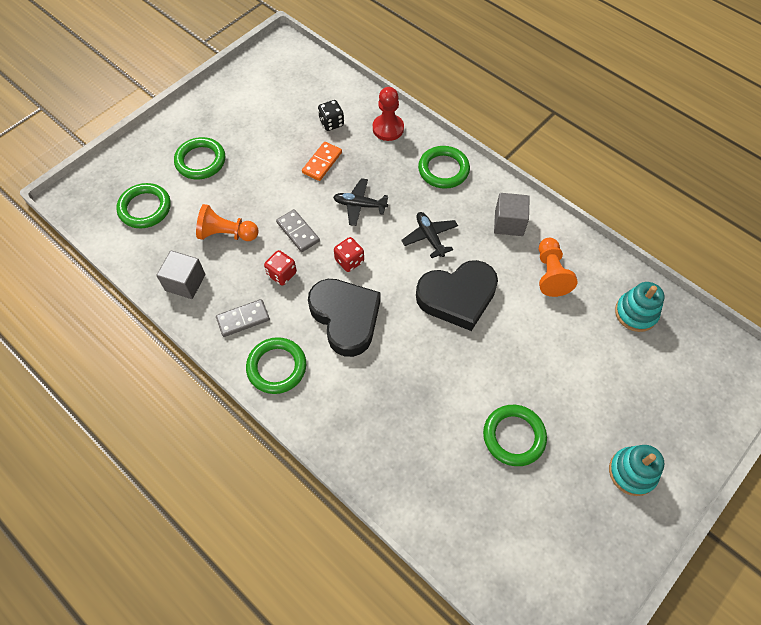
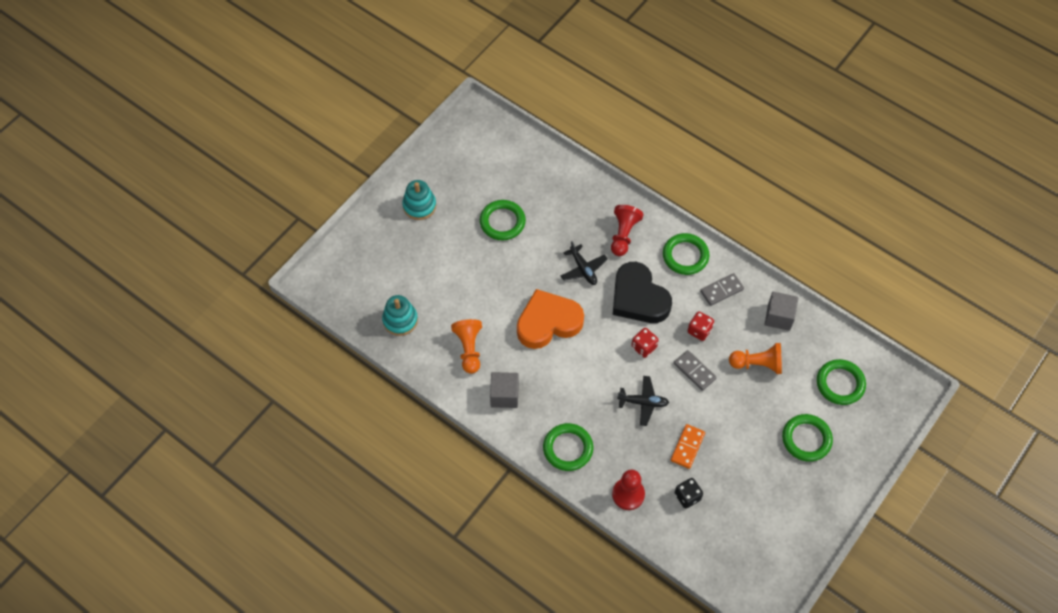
camera: 175 degrees right, 0 degrees up
(351, 403) = (623, 235): none -> red pawn
(430, 237) = (575, 375): black plane -> black plane (583, 269)
(457, 297) = (548, 322): black heart -> orange heart

